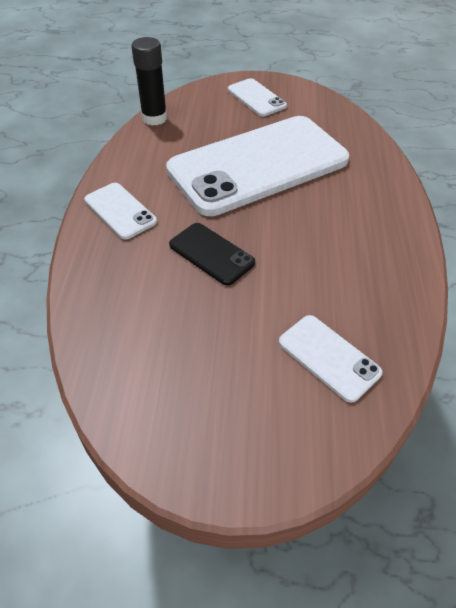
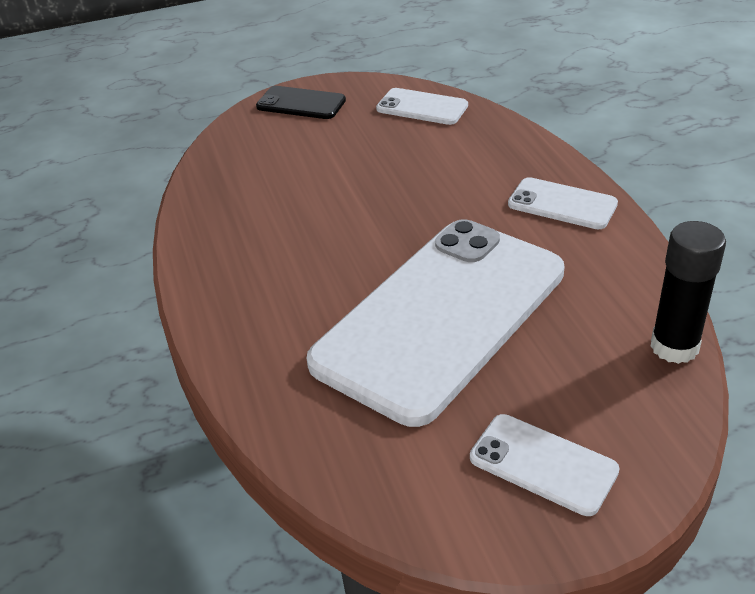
camera: 160 degrees right, 10 degrees down
(211, 254) = (421, 197): black phone -> black phone (301, 104)
(328, 357) = (265, 159): white phone -> white phone (422, 107)

